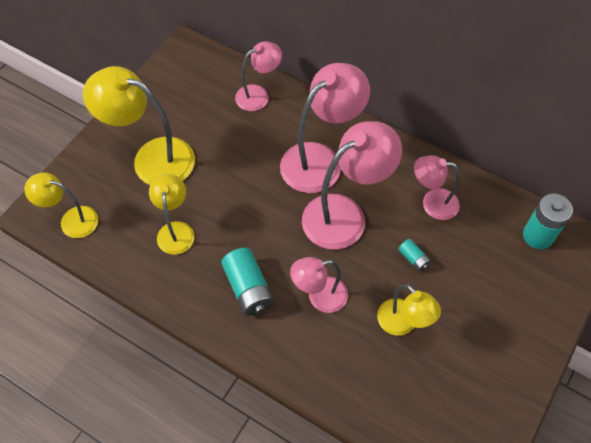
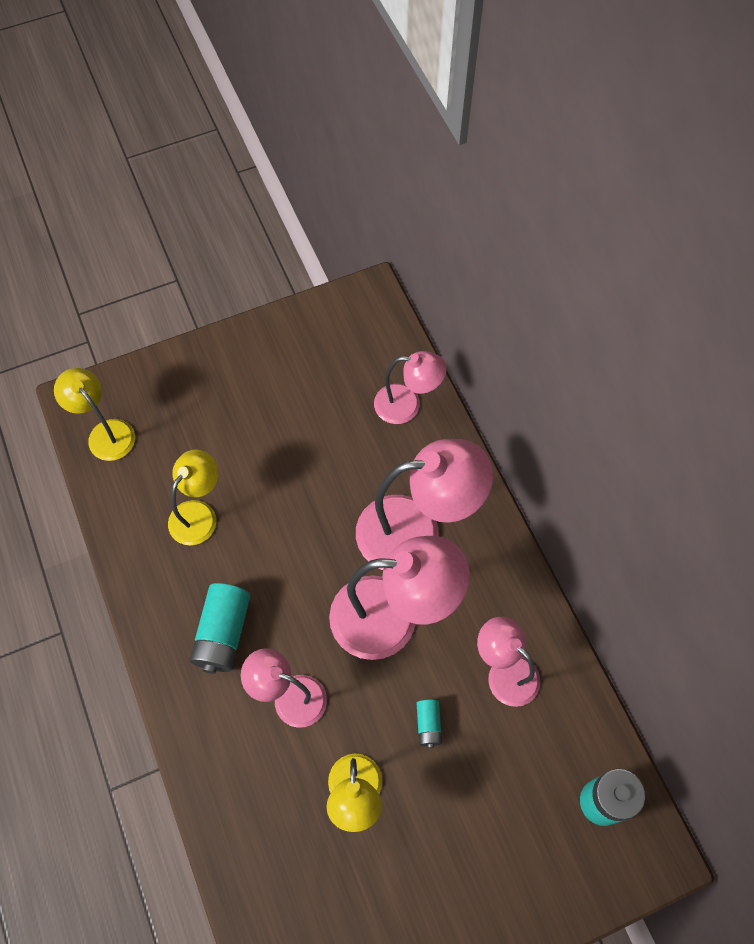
camera: 35 degrees right, 5 degrees up
(152, 158) = (235, 411): yellow lamp -> none

